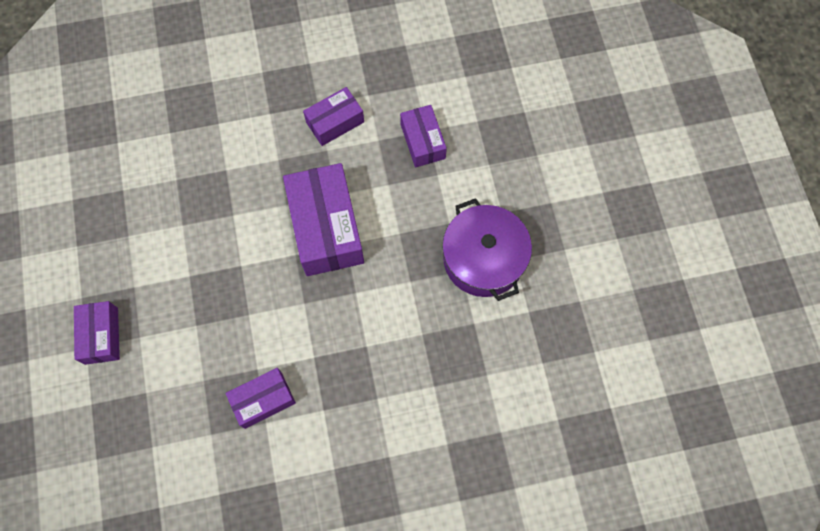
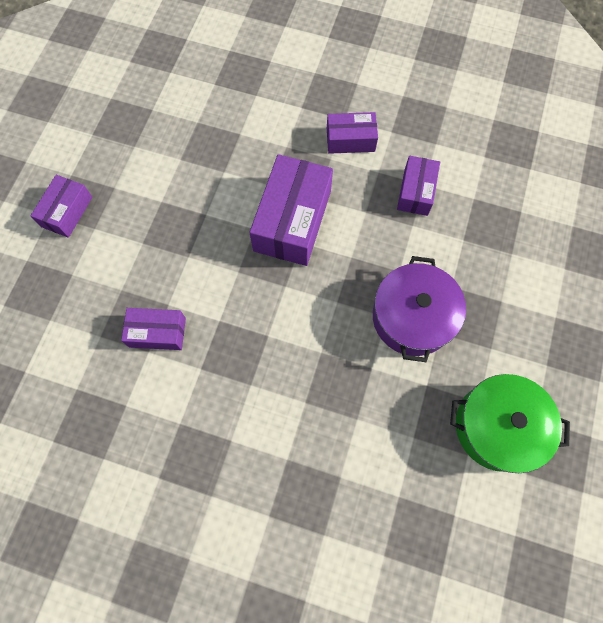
camera: 30 degrees right, 0 degrees up
(605, 314) = (497, 426): none -> green pot

